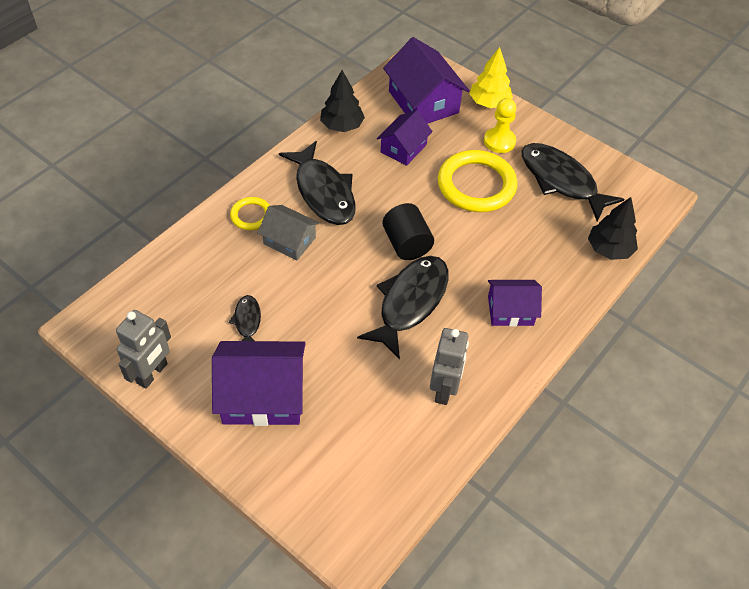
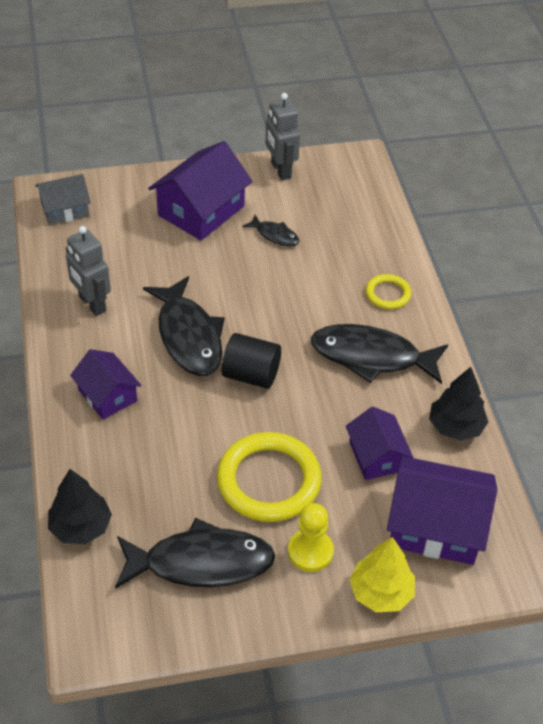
camera: 130 degrees right, 5 degrees down
(289, 240) = (334, 302): grey house -> grey house (65, 209)
(510, 310) = (107, 395): purple house -> purple house turned 75 degrees counterclockwise

